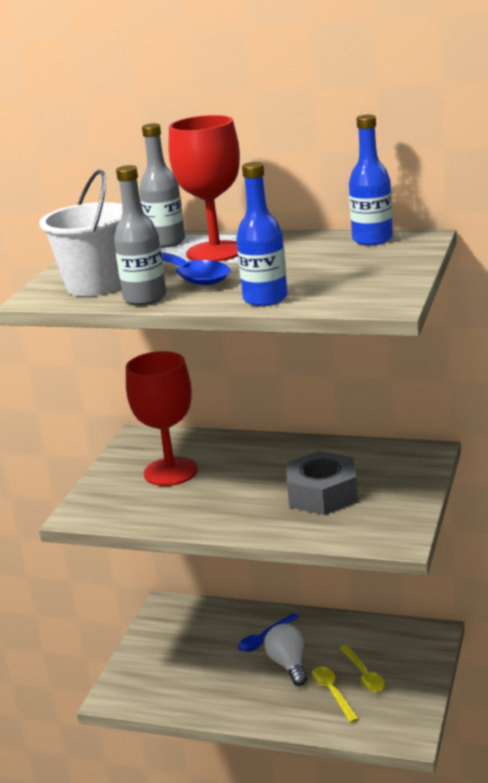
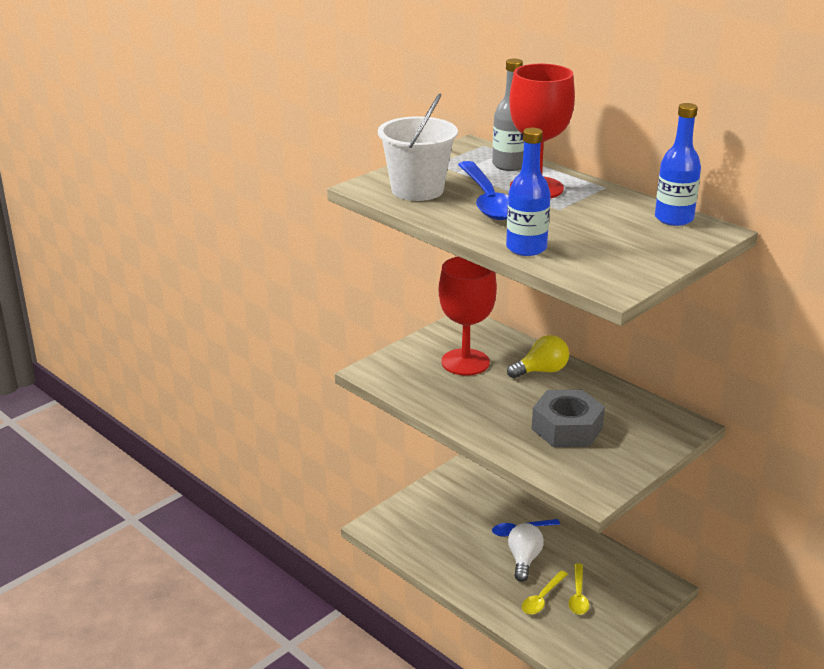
camera: 25 degrees right, 5 degrees up
(145, 298) = (439, 215): grey bottle -> none
(253, 454) = (541, 371): none -> yellow light bulb
(332, 692) = (542, 598): yellow spoon -> yellow spoon turned 150 degrees counterclockwise

